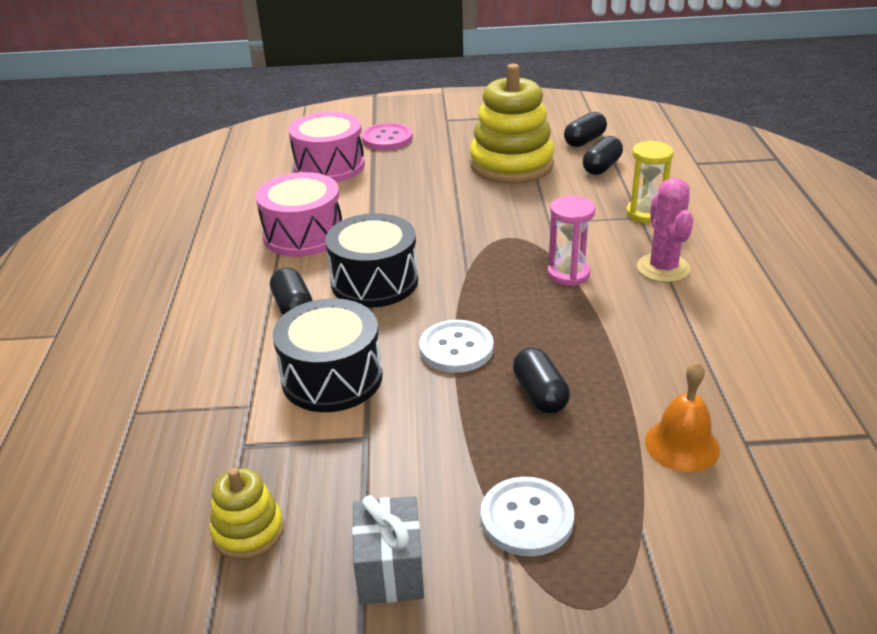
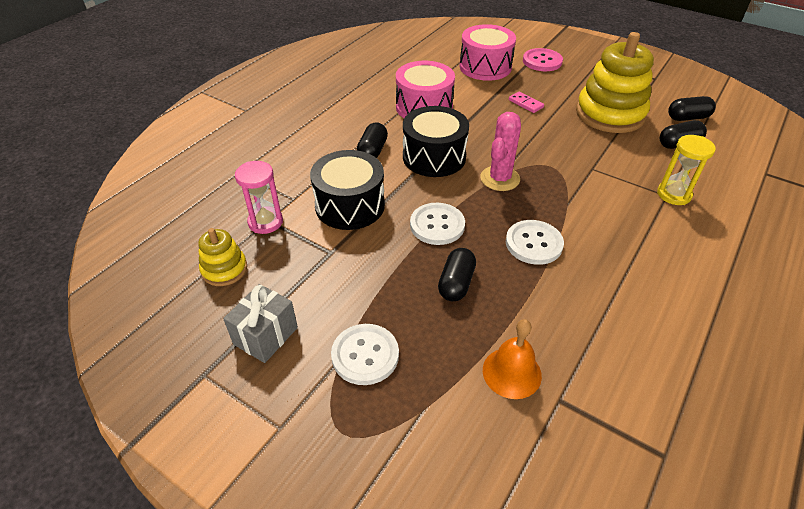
camera: 35 degrees right, 10 degrees up
(416, 187) = (525, 103): none -> pink domino
(568, 274) = (564, 212): pink hourglass -> pink hourglass (265, 222)
(572, 317) = (533, 243): none -> white button
(663, 268) = (641, 242): pink cactus -> pink cactus (500, 178)

